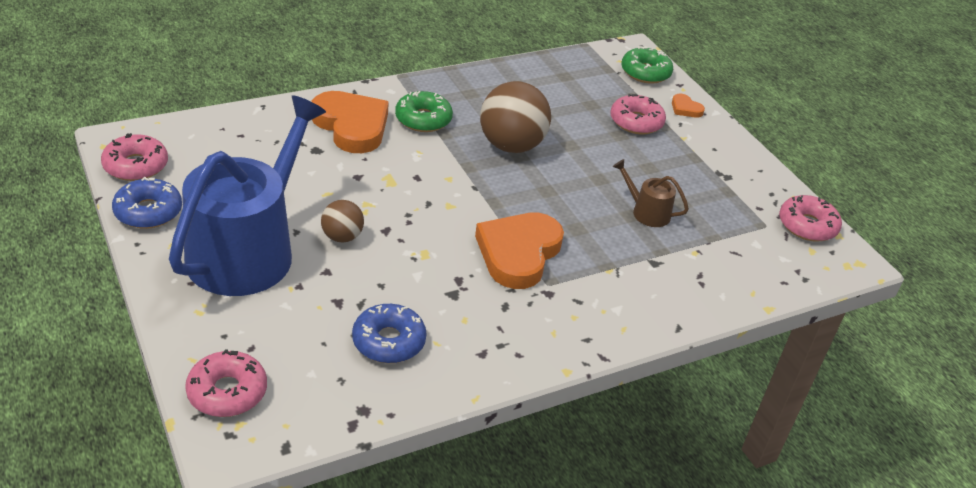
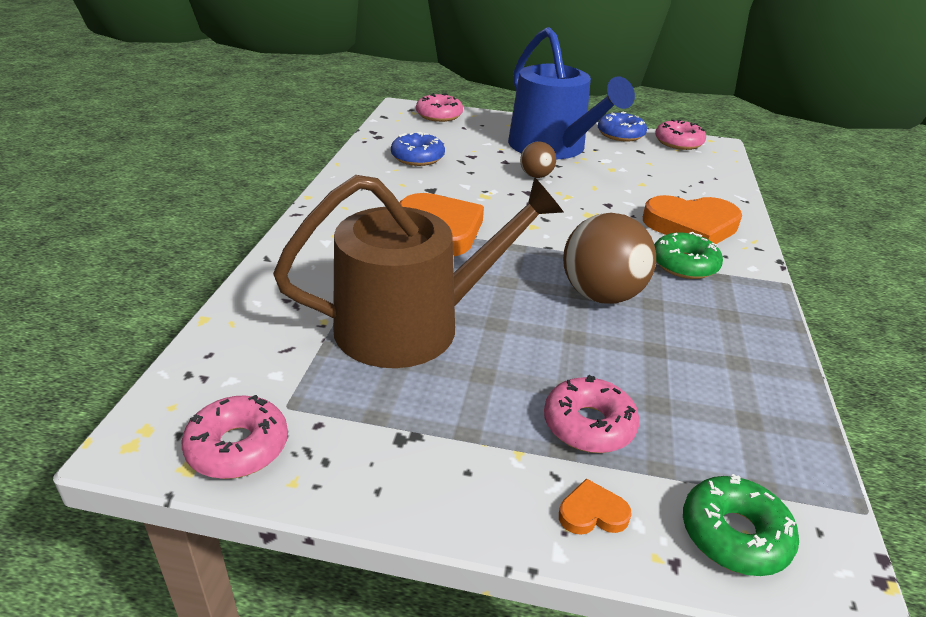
camera: 130 degrees right, 5 degrees down
(646, 212) = (412, 325): brown watering can -> brown watering can, size x2.46

